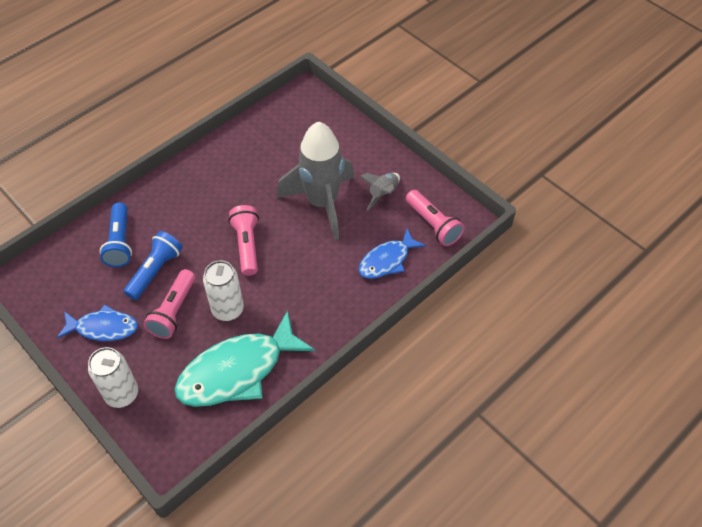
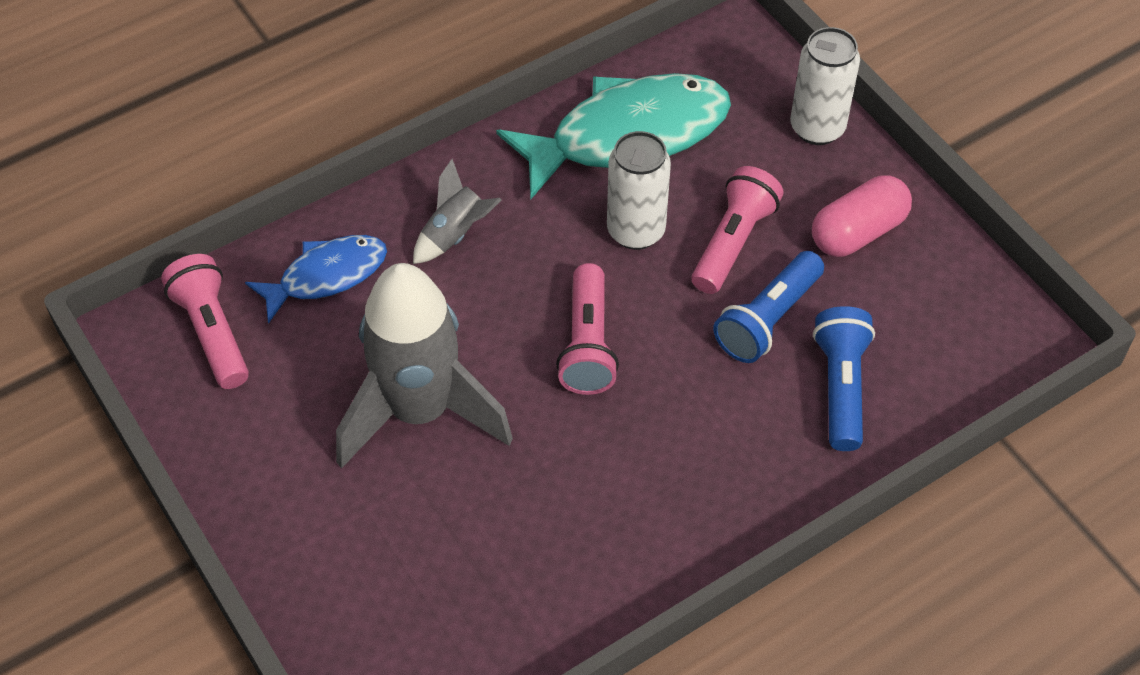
camera: 170 degrees left, 0 degrees up
(103, 328) = (858, 232): blue fish -> pink capsule
(383, 194) = (288, 413): grey rocket -> grey rocket (456, 234)

